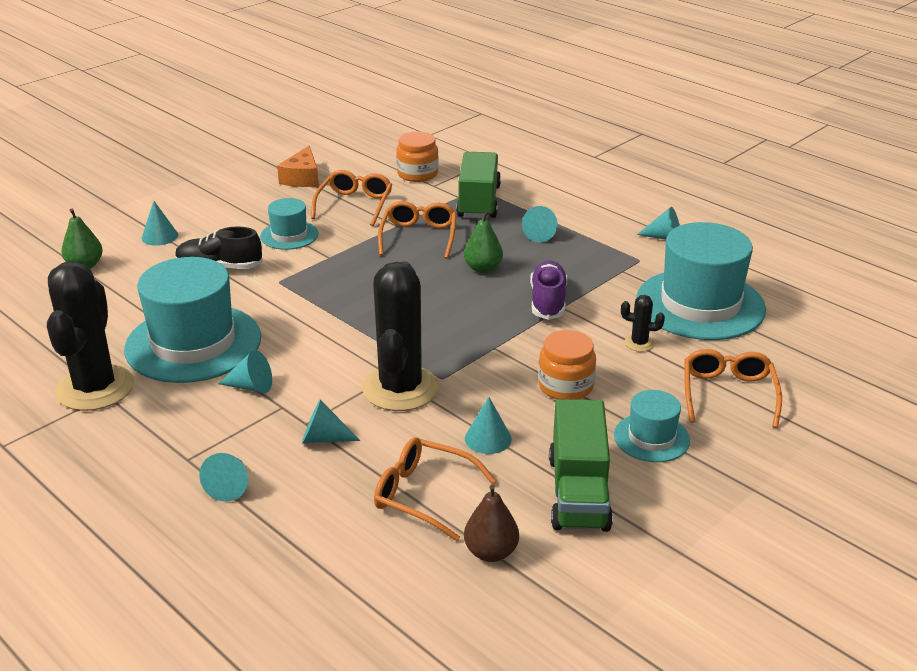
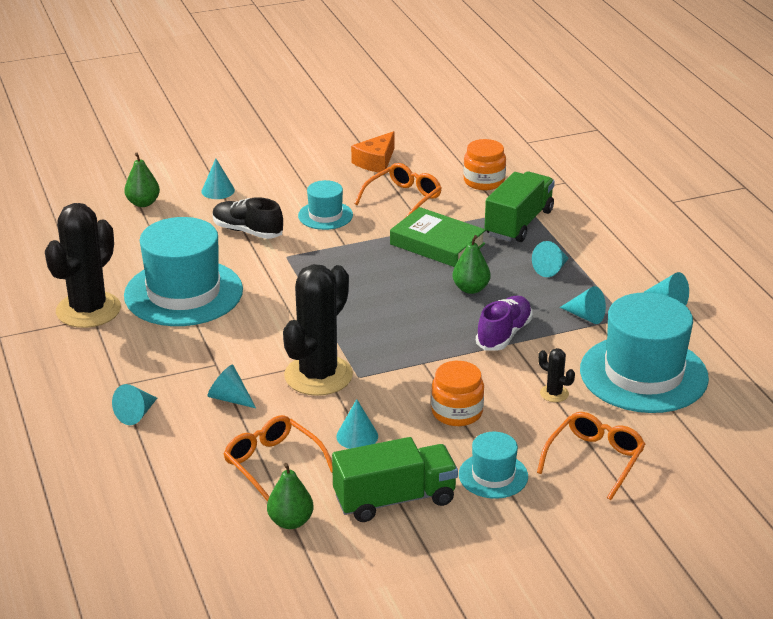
camera: 25 degrees right, 0 degrees up
(251, 386) = (203, 341): turquoise cone -> turquoise cone (586, 316)
(419, 236) = (437, 244): orange glasses -> green book
(491, 552) = (290, 522): brown pear -> green pear
(578, 492) = (395, 499): green truck -> green truck turned 135 degrees counterclockwise

